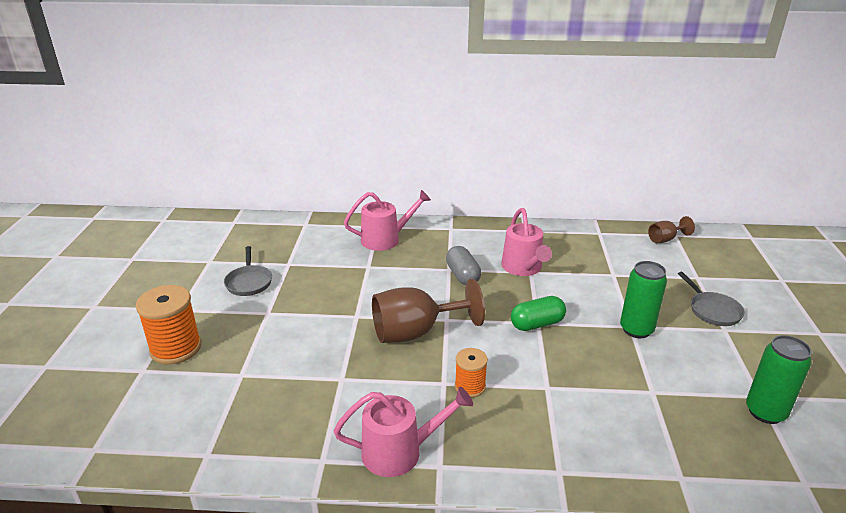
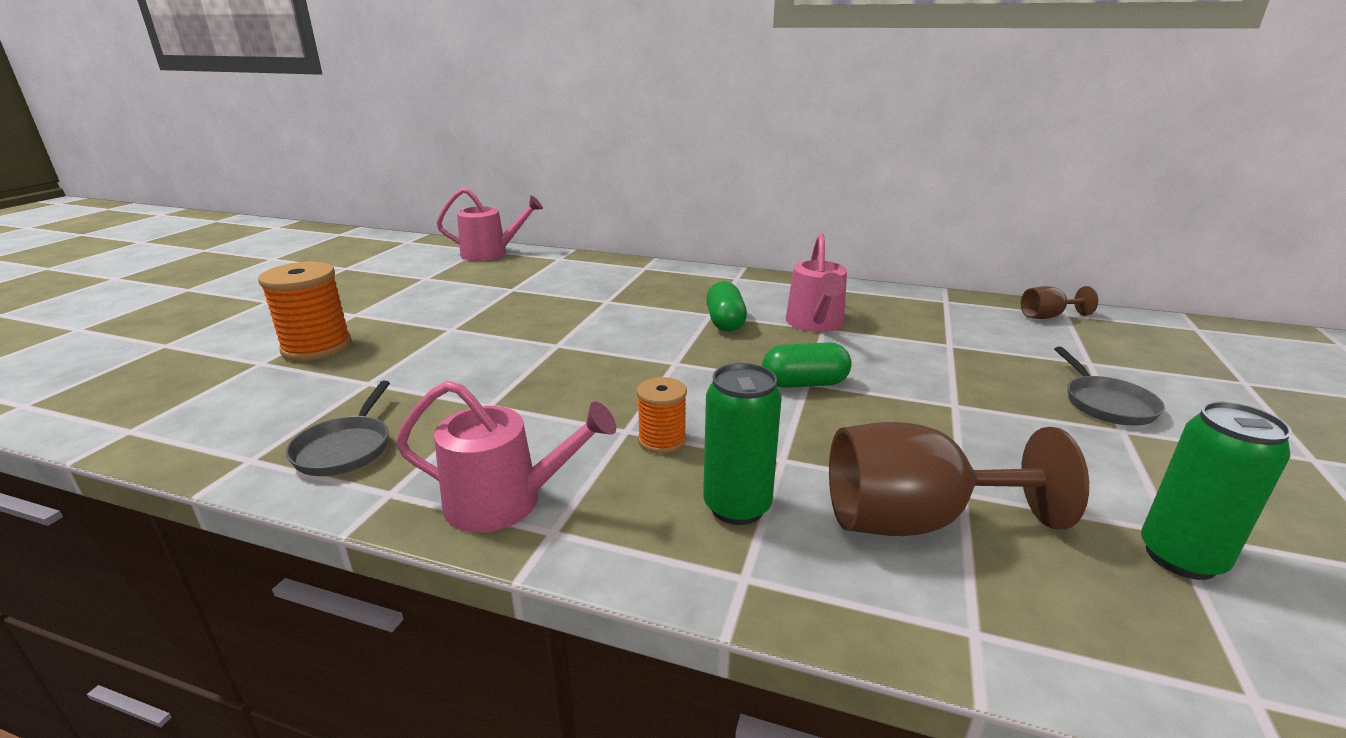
camera: 15 degrees right, 5 degrees down
(249, 282) = (453, 299): grey pan -> grey pan (345, 448)
(385, 239) = (646, 279): pink watering can -> pink watering can (490, 253)
(415, 332) = (623, 370): brown goblet -> brown goblet (914, 521)
(462, 275) = (725, 322): grey capsule -> green capsule
(636, 329) = (963, 410): green can -> green can (737, 507)

